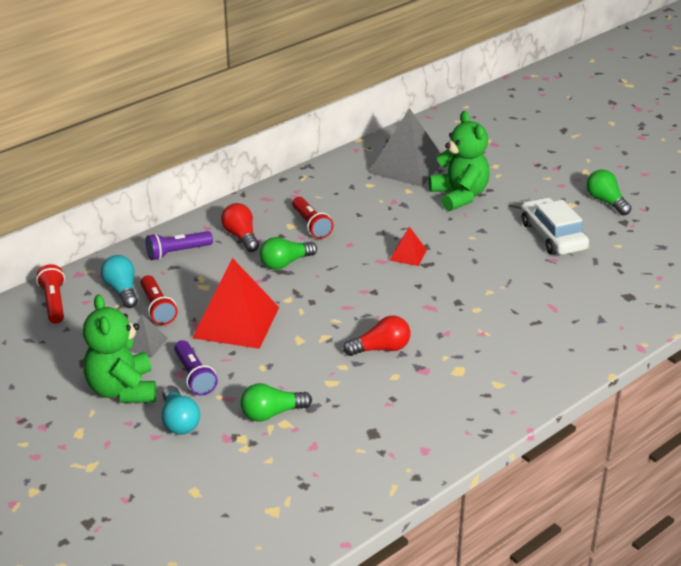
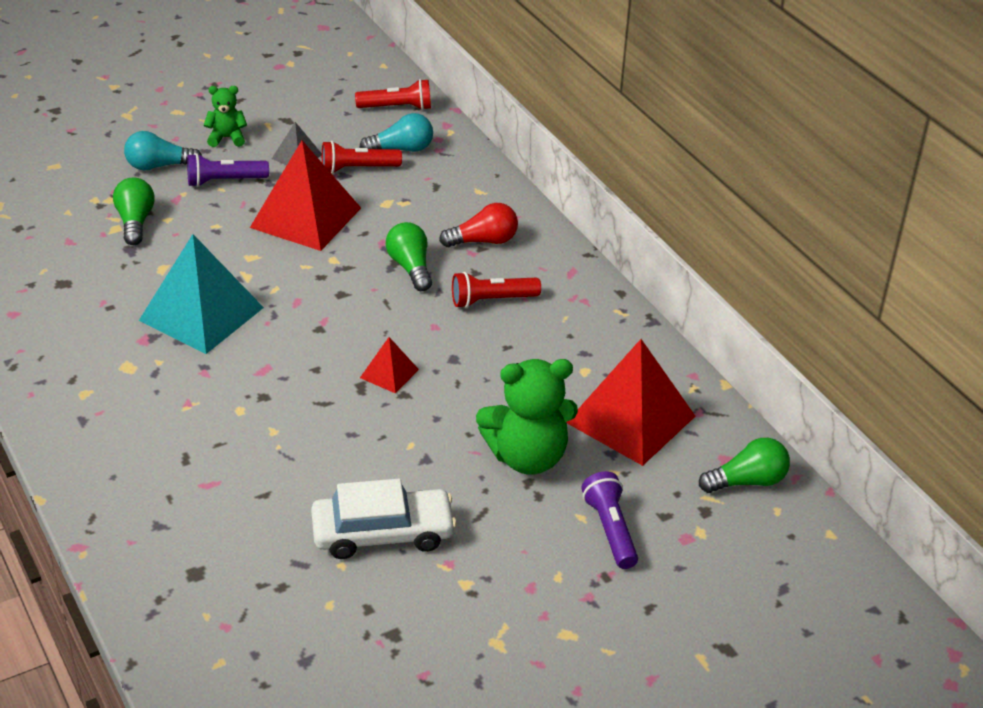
camera: 100 degrees right, 5 degrees up
(122, 390) = (227, 138): green teddy bear -> green teddy bear, size x0.52
(177, 252) = (464, 191): purple flashlight -> purple flashlight (610, 530)
(381, 349) = (201, 314): red light bulb -> turquoise pyramid
(407, 166) = (630, 419): grey pyramid -> red pyramid
(606, 202) = (461, 630): green light bulb -> green light bulb (747, 481)

